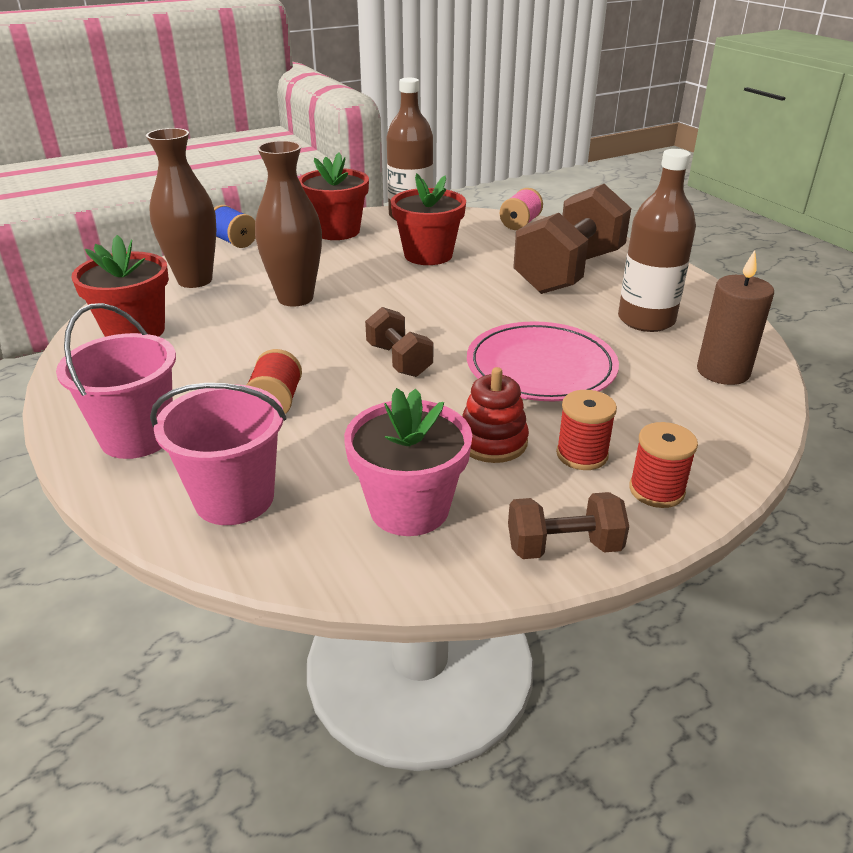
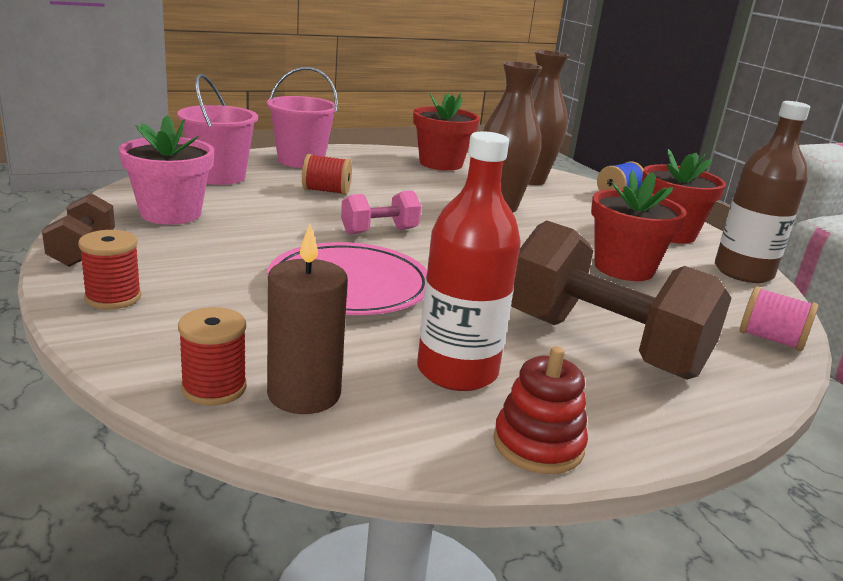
camera: 90 degrees right, 10 degrees down
(399, 360) = (379, 231): brown dumbbell -> pink dumbbell
(492, 442) = (233, 247): red stacking toy -> red stacking toy (538, 445)
(582, 454) = (189, 277): red spool -> red spool (214, 388)
(646, 320) = (457, 371): brown bottle -> red bottle

